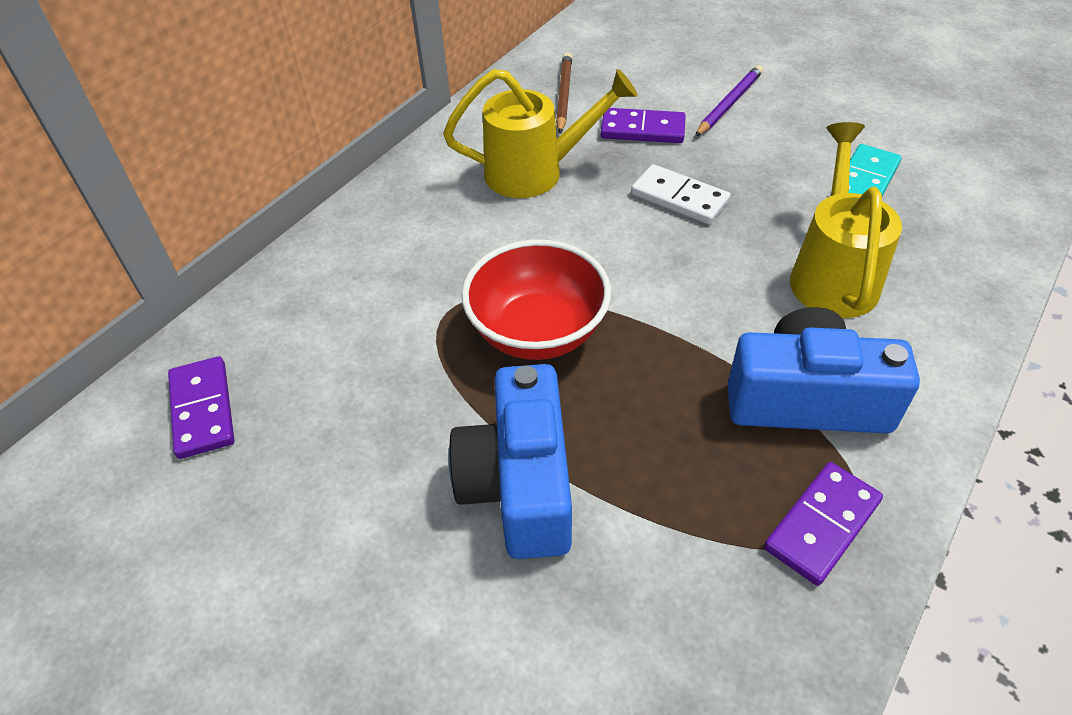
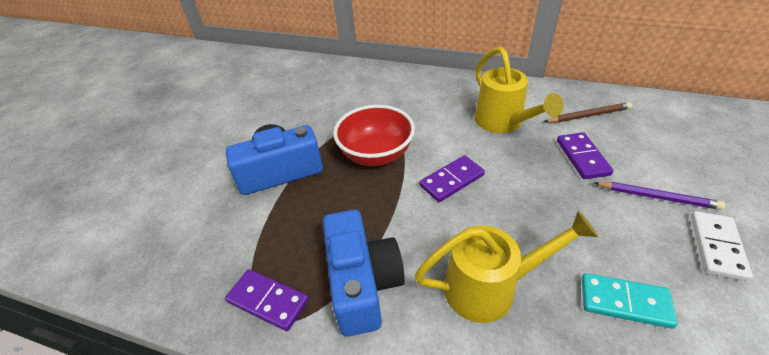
camera: 75 degrees right, 5 degrees down
(202, 410) = (303, 77): purple domino -> purple domino (451, 180)
(679, 198) = (521, 189): white domino -> white domino (716, 246)

